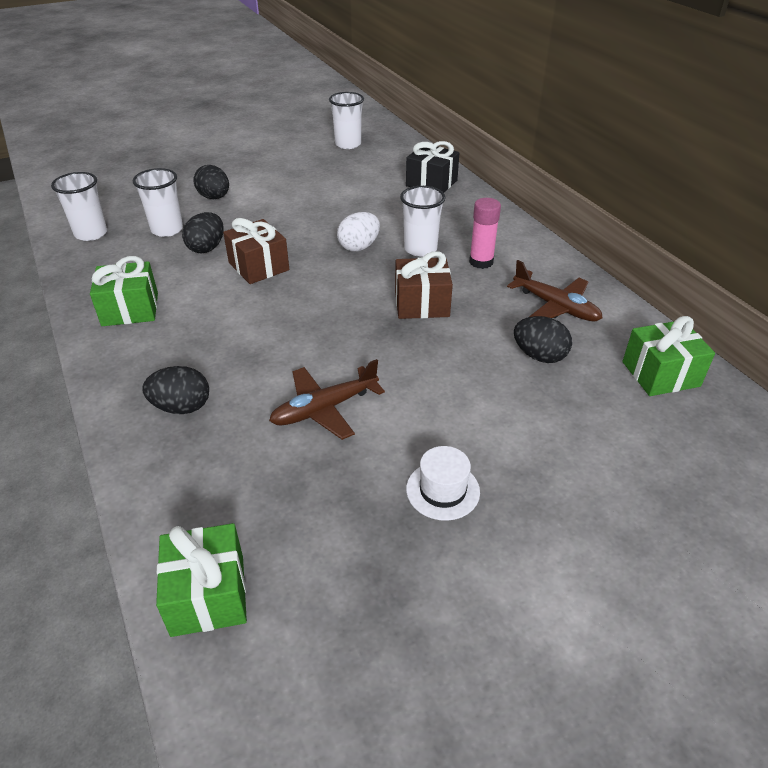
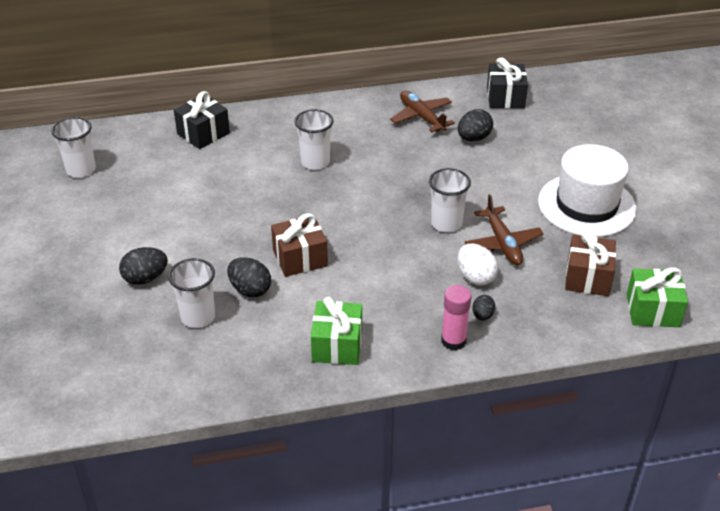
camera: 75 degrees left, 0 degrees up
(91, 234) = (174, 378): white cup -> white cup (446, 223)
(181, 407) = (482, 316): black egg -> black egg, size x0.60
(359, 247) = (295, 194): white egg -> white egg (475, 277)
(421, 304) = (394, 176): brown gift -> brown gift (587, 277)
(442, 490) = (586, 205): white hat -> white hat, size x2.11
(481, 262) = (349, 136): pink glue stick -> pink glue stick (453, 341)
(556, 307) = (421, 117): brown plane -> brown plane turned 90 degrees counterclockwise
(660, 374) = (505, 97): green gift -> black gift

